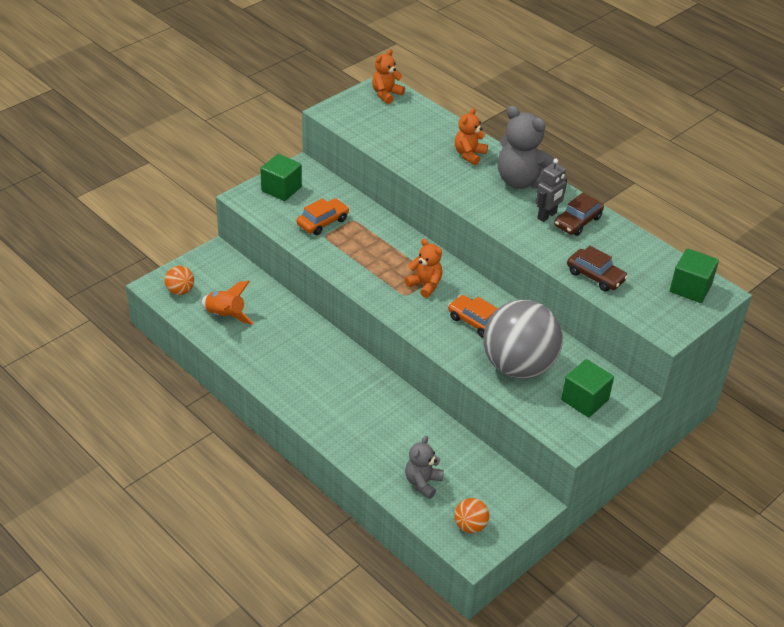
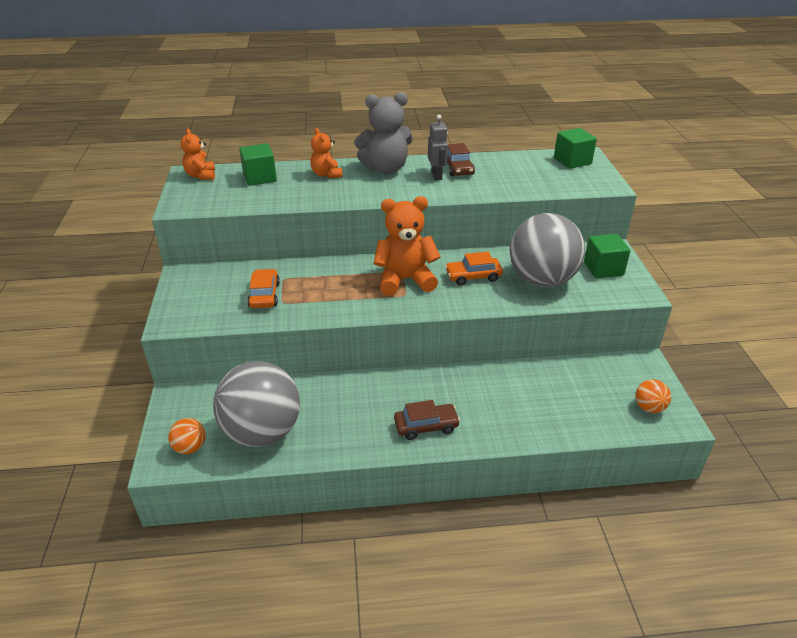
camera: 50 degrees left, 5 degrees down
(225, 316) = (262, 432): orange rocket -> grey ball
(281, 189) = (191, 297): green cube -> green cube (259, 178)
(423, 483) = (582, 410): grey teddy bear -> none
(425, 285) = (405, 280): orange teddy bear -> orange teddy bear, size x1.73
(595, 276) = (524, 186): brown car -> brown car (426, 426)

